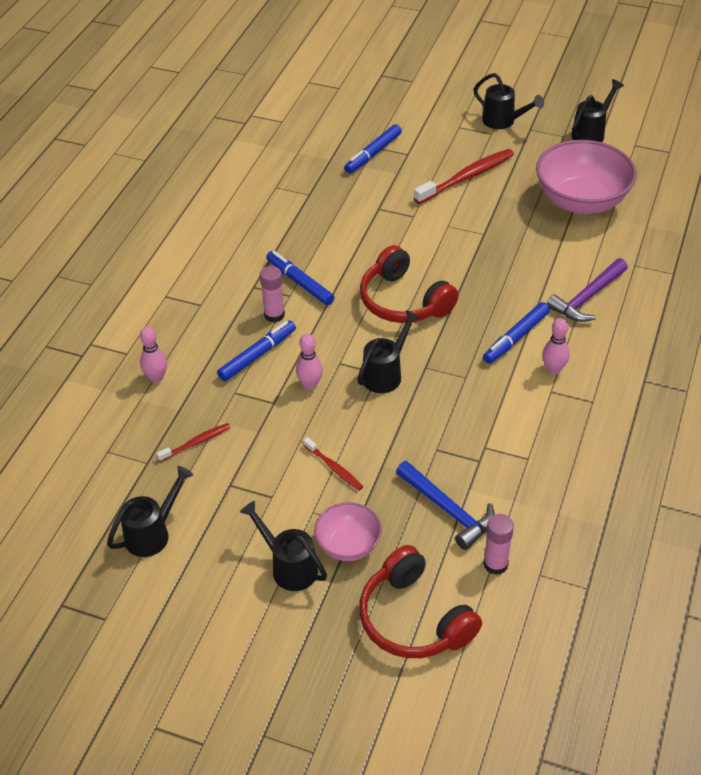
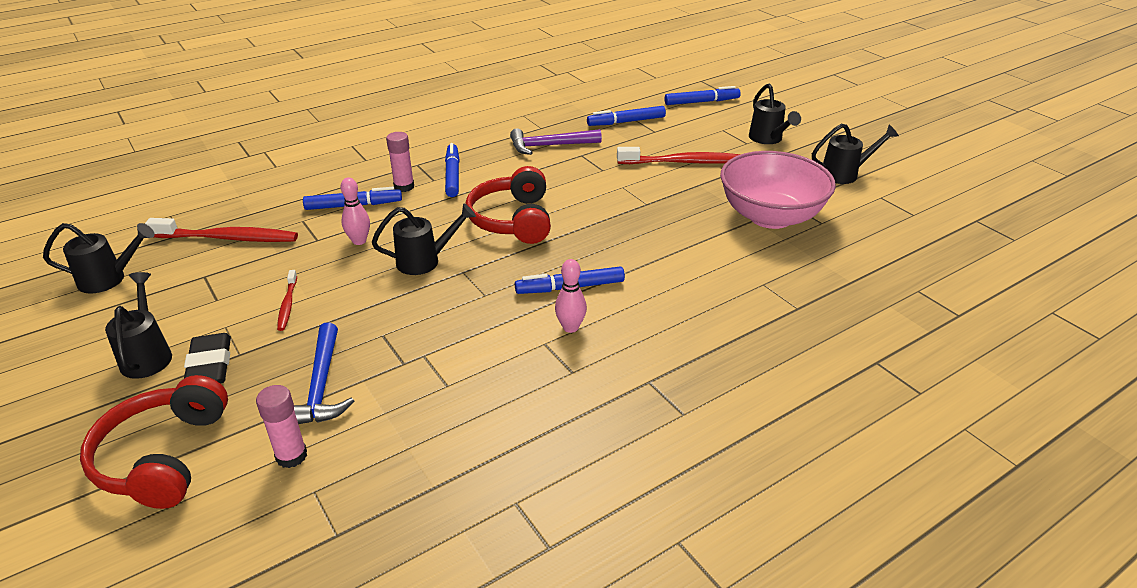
camera: 35 degrees right, 10 degrees down
(156, 377) = (269, 188): pink bowling pin -> none
(196, 443) = (228, 238): red toothbrush -> red toothbrush, size x1.90
(348, 545) = (210, 366): pink bowl -> black eraser
(409, 102) = (701, 102): none -> blue marker
(587, 297) = (680, 288): purple hammer -> purple hammer (550, 146)

